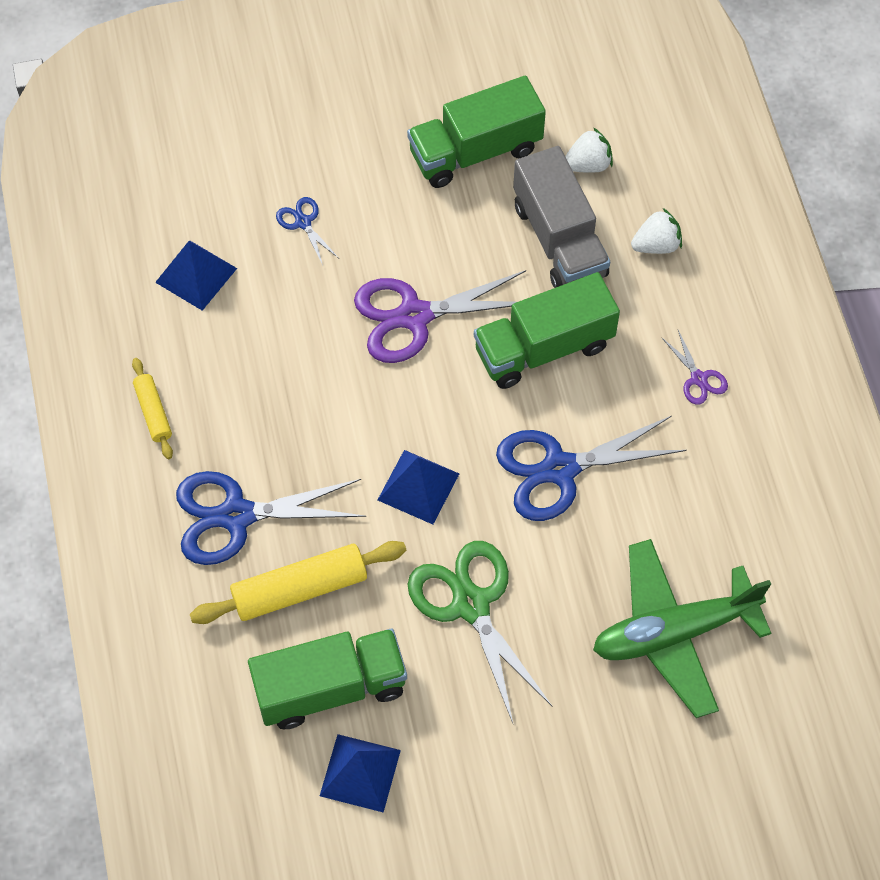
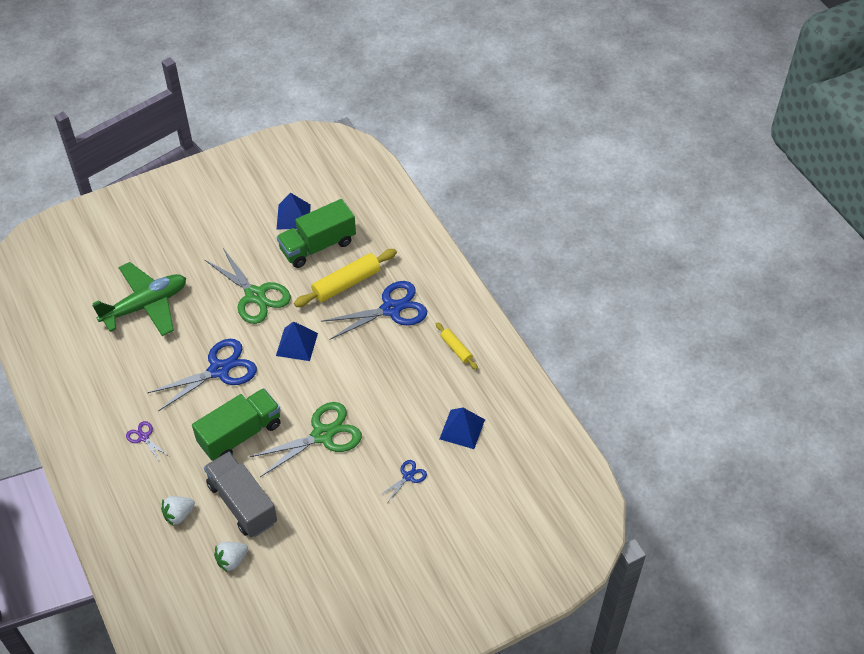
camera: 165 degrees right, 10 degrees down
(303, 222) = (408, 476): blue scissors -> blue scissors turned 90 degrees counterclockwise
(414, 316) = (322, 435): purple scissors -> green scissors
(475, 151) = (310, 551): green truck -> none

